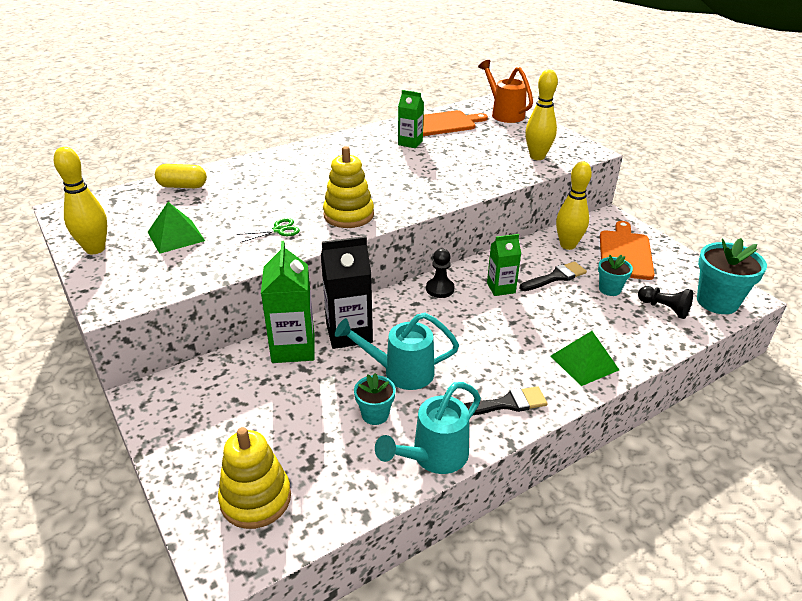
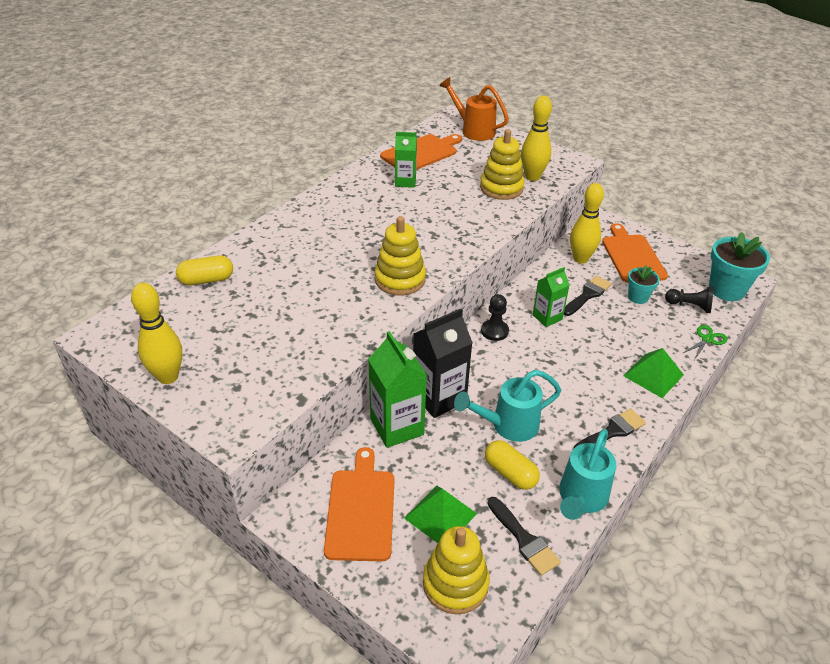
camera: 20 degrees left, 5 degrees up
(176, 236) = (243, 342): green pyramid -> green pyramid (440, 516)
(213, 409) = (361, 510): none -> orange cutting board
(279, 230) = (343, 311): green scissors -> green scissors (707, 339)
(350, 478) = (524, 539): none -> black brush
(375, 414) = (510, 473): turquoise flower pot -> yellow capsule
(499, 161) = (501, 188): none -> yellow stacking toy

